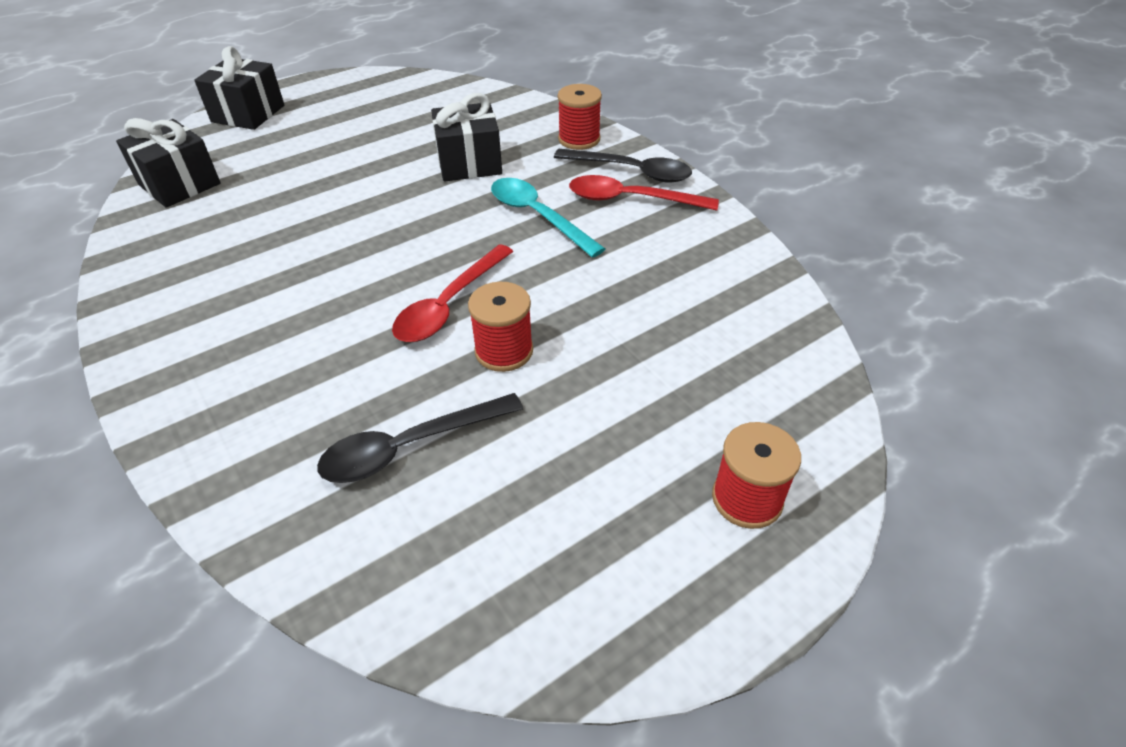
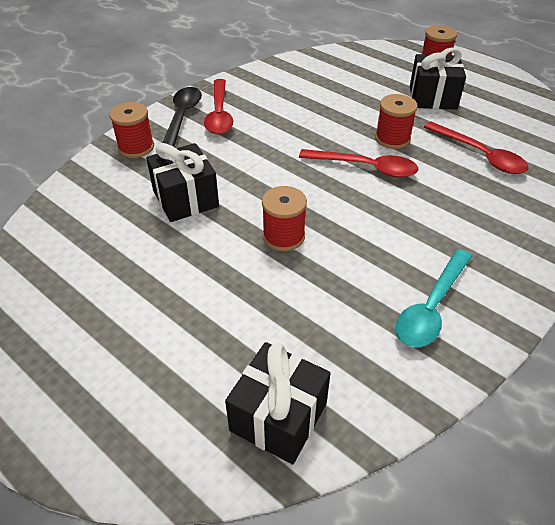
camera: 105 degrees left, 0 degrees up
(248, 114) = (94, 430): black gift -> black gift (432, 97)
(369, 216) = (283, 236): none -> red spool
(410, 446) = (480, 155): black spoon -> red spoon
(538, 216) = (253, 149): turquoise spoon -> turquoise spoon (431, 307)

